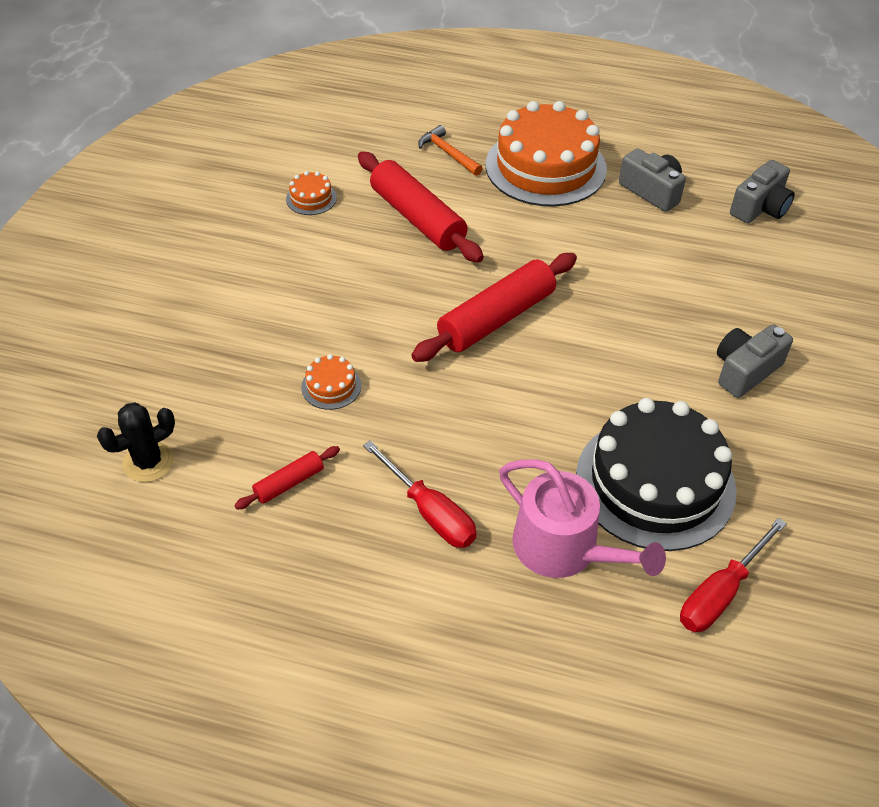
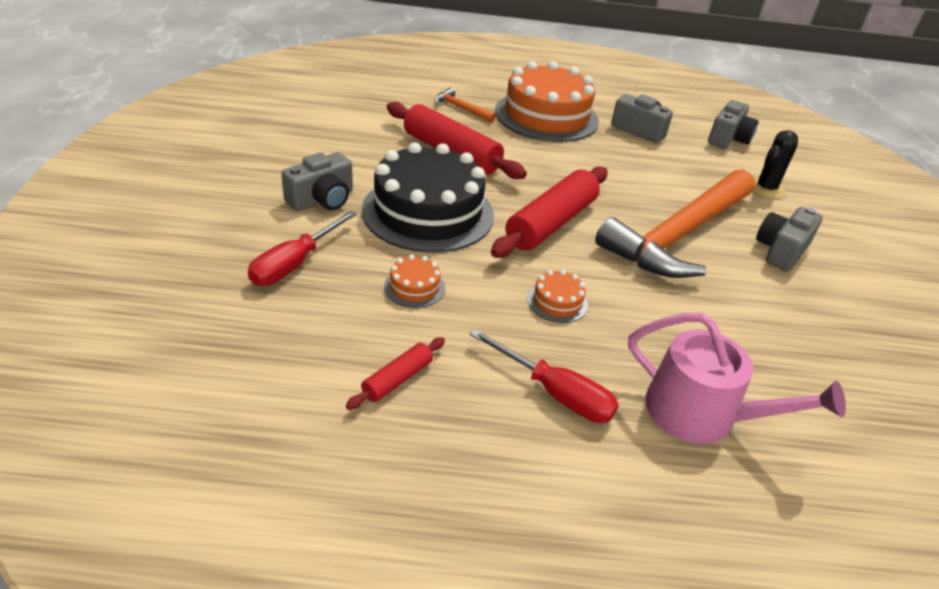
camera: 15 degrees left, 10 degrees down
(148, 462) = (233, 373): black cactus -> black cactus (766, 188)
(266, 275) = (322, 200): none -> grey camera
(311, 198) = (349, 141): orange cake -> orange cake (557, 302)
(634, 342) = (678, 235): none -> orange hammer
(655, 482) = (755, 346): black cake -> black cake (428, 212)
(721, 593) = (866, 439): red screwdriver -> red screwdriver (295, 263)

